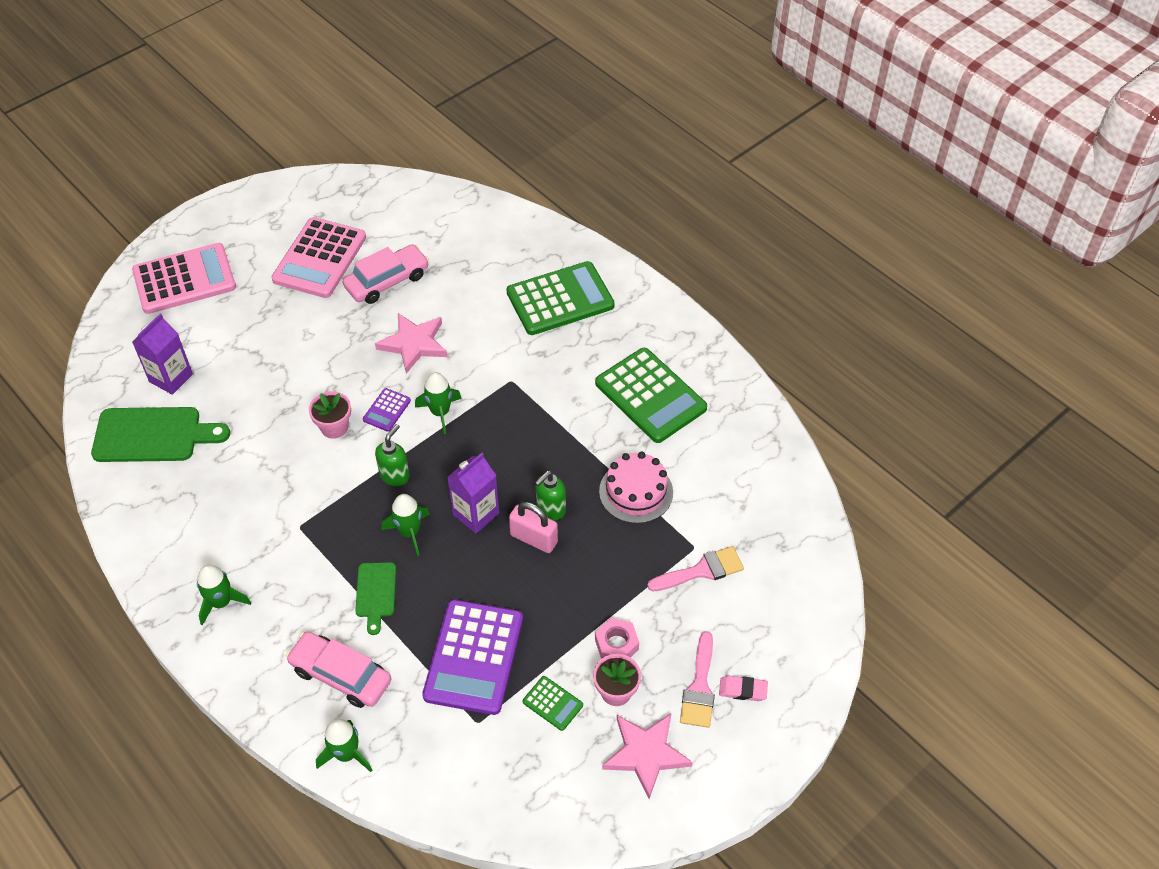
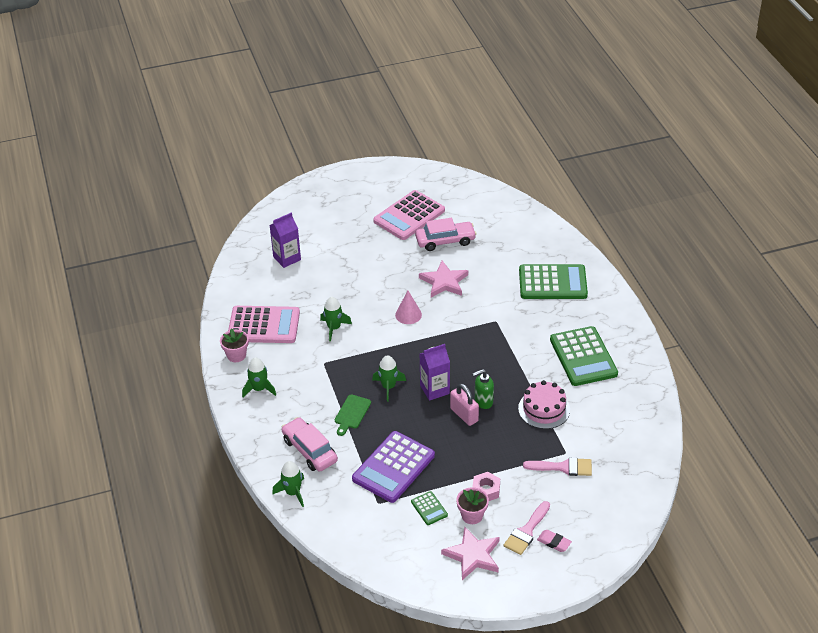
camera: 25 degrees right, 10 degrees down
(153, 435) = (262, 287): green cutting board -> none
(184, 279) = (320, 205): pink calculator -> pink calculator (264, 325)
(334, 427) = (371, 314): pink flower pot -> pink flower pot (236, 355)
(387, 410) = (408, 314): purple calculator -> pink cone
(395, 475) = (395, 352): green soap dispenser -> none
(440, 412) = (441, 326): green rocket -> green rocket (334, 328)

